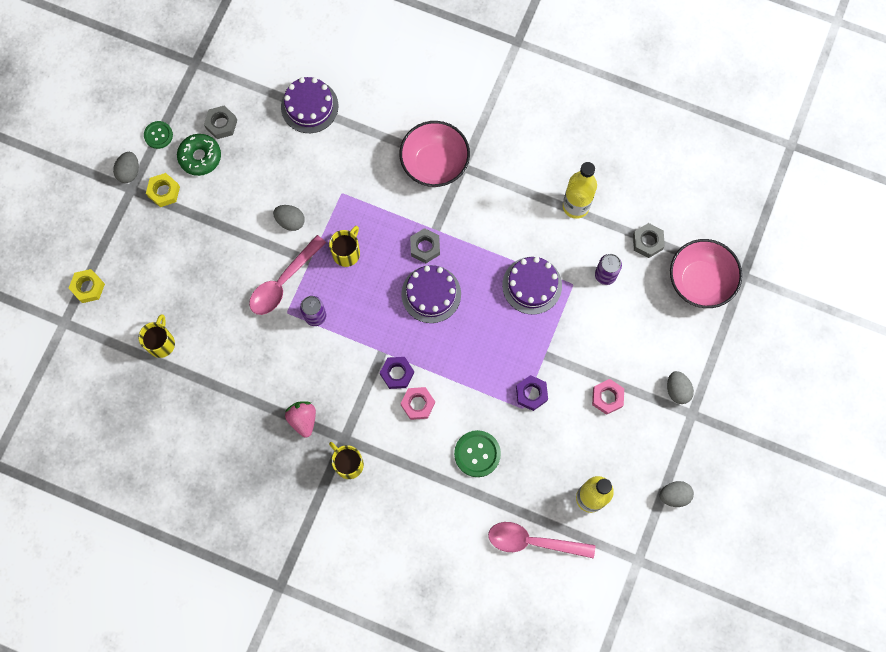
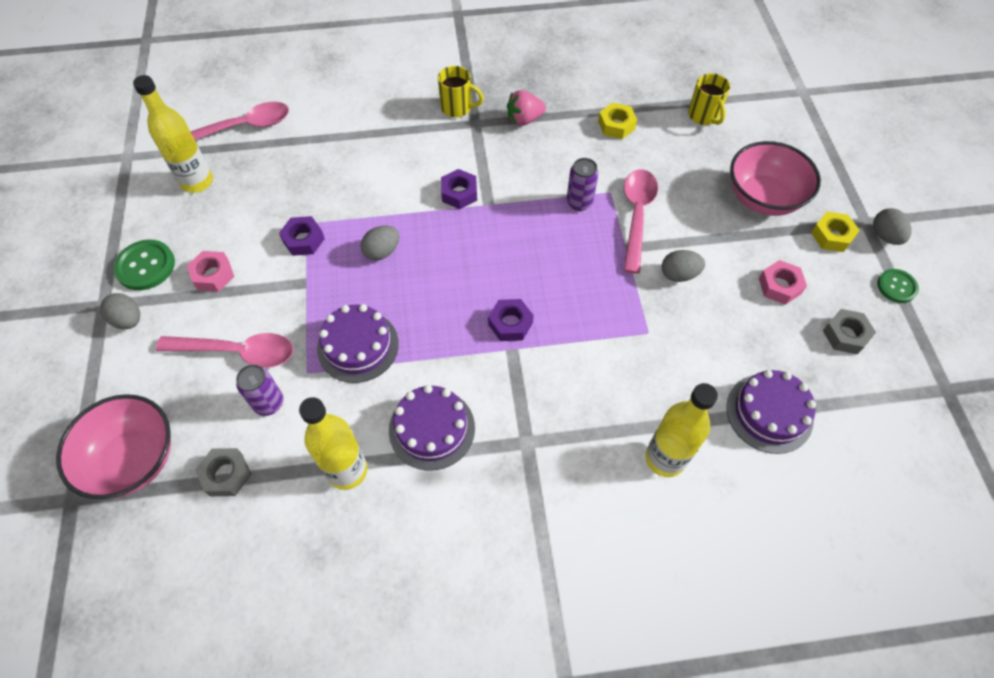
camera: 150 degrees right, 15 degrees down
(88, 287) = (812, 125): yellow nut -> yellow nut (616, 125)
(200, 157) = (832, 288): green donut -> none
(303, 419) = (524, 119): pink strawberry -> pink strawberry turned 120 degrees clockwise
(347, 252) = (593, 274): yellow mug -> none
(389, 115) = (665, 458): none -> yellow bottle
(418, 404) = (421, 178): pink nut -> pink nut (779, 286)
(425, 247) = (510, 323): grey nut -> purple nut
(431, 294) = (471, 280): purple cake -> purple cake (432, 429)
(434, 164) = (564, 426): pink bowl -> pink bowl (763, 198)
(477, 454) = (335, 166): green button -> green button (145, 266)
(612, 324) = (237, 352): none -> pink spoon
(674, 495) = (102, 222): grey egg -> grey egg (382, 251)

